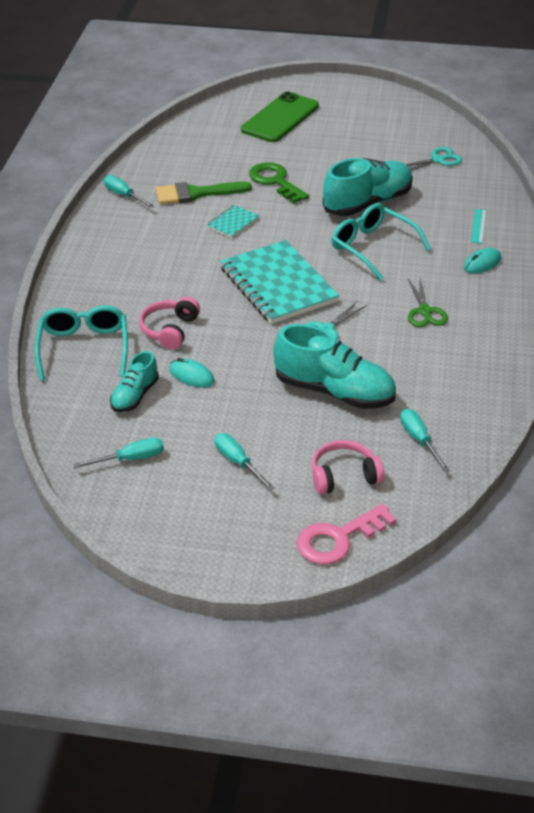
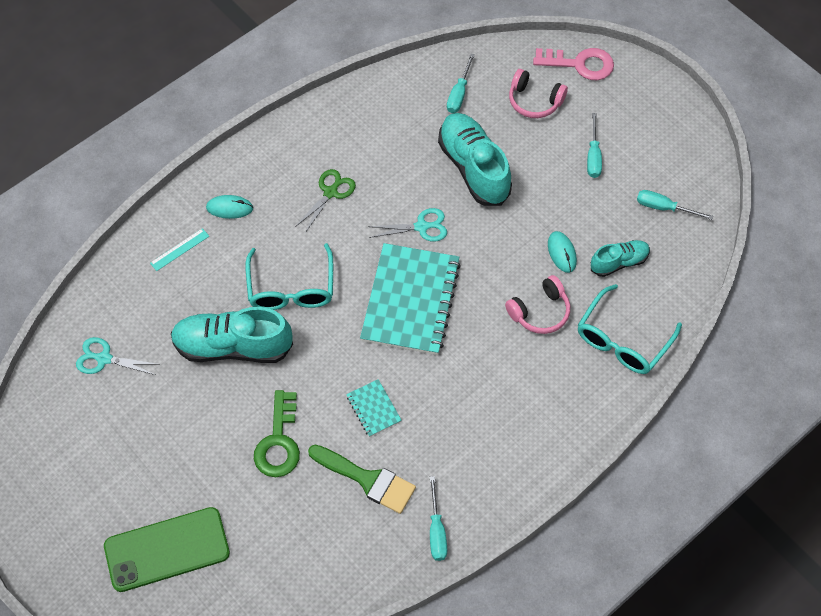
camera: 140 degrees left, 20 degrees up
(233, 223) = (373, 409): turquoise notebook -> turquoise notebook turned 75 degrees clockwise

